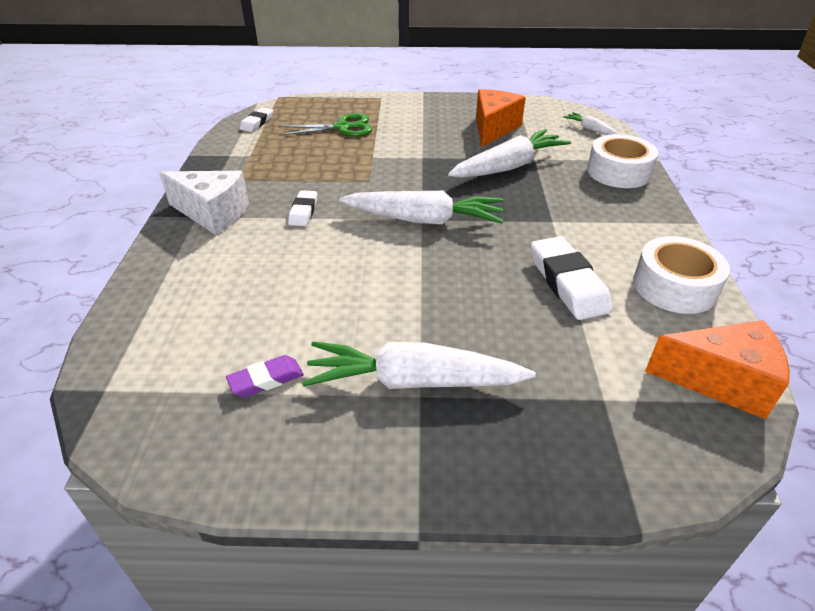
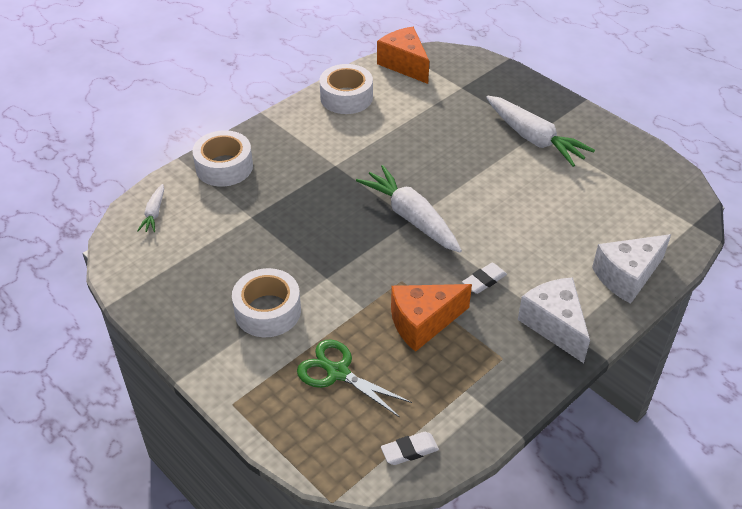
camera: 135 degrees left, 5 degrees up
(165, 282) = (627, 276): none -> white cheese
(266, 380) = (604, 180): purple eraser -> none
(428, 128) = (267, 311): none -> white tape
(493, 129) = (219, 270): orange cheese -> orange cheese (423, 323)
(508, 167) = (283, 222): white carrot -> none
(567, 283) = (394, 130): white eraser -> none

